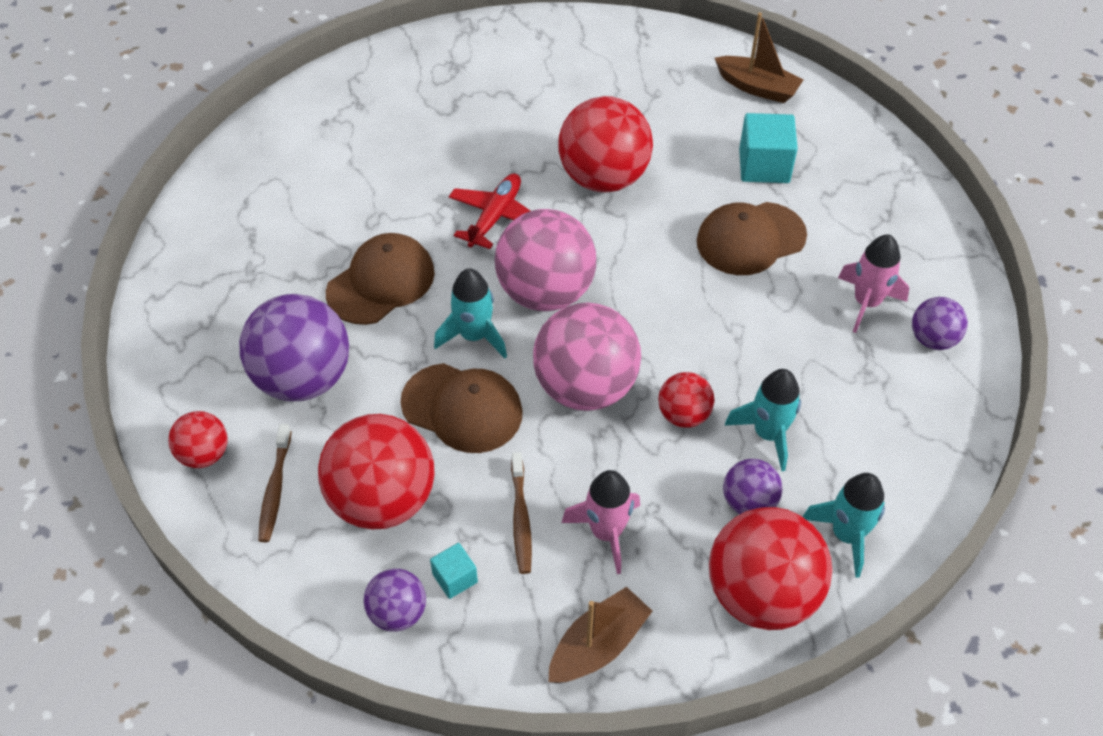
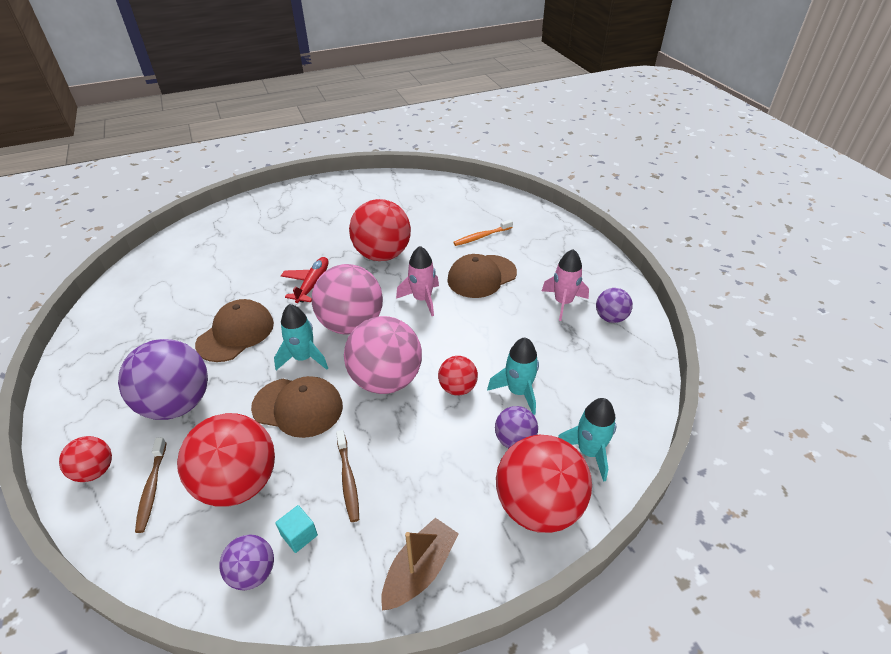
camera: 10 degrees left, 10 degrees down
(606, 532) = (414, 479): pink rocket -> pink rocket (422, 299)
(757, 87) = (469, 198): brown boat -> none
(764, 166) = (481, 236): turquoise cube -> orange toothbrush

